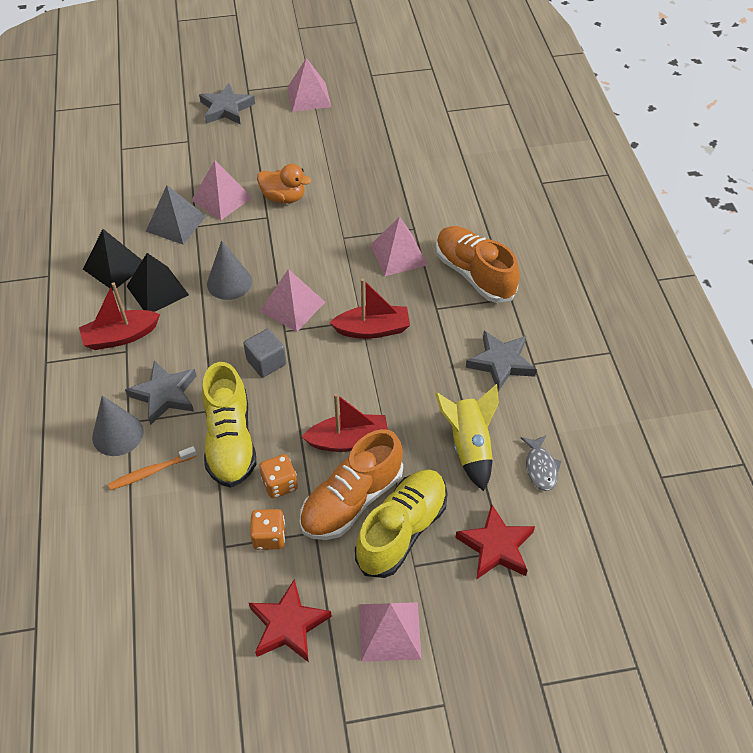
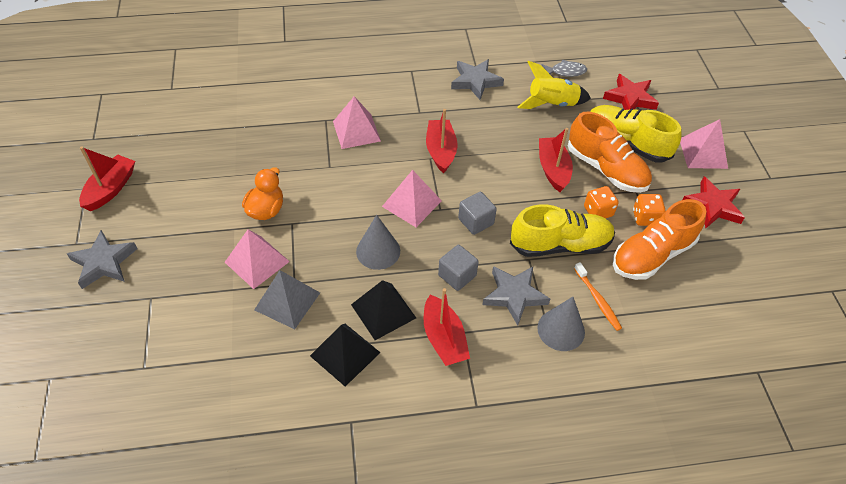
camera: 90 degrees left, 0 degrees up
(194, 346) = (457, 275): none -> grey cube
(309, 97) = (111, 189): pink pyramid -> red boat
(474, 274) = (384, 88): orange shoe -> orange shoe (652, 255)

